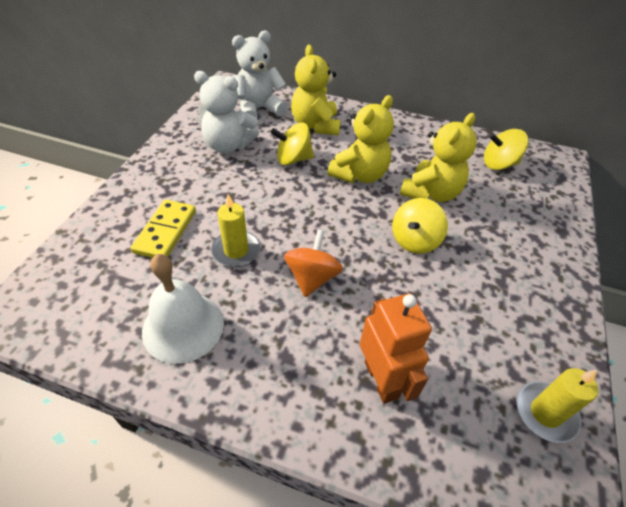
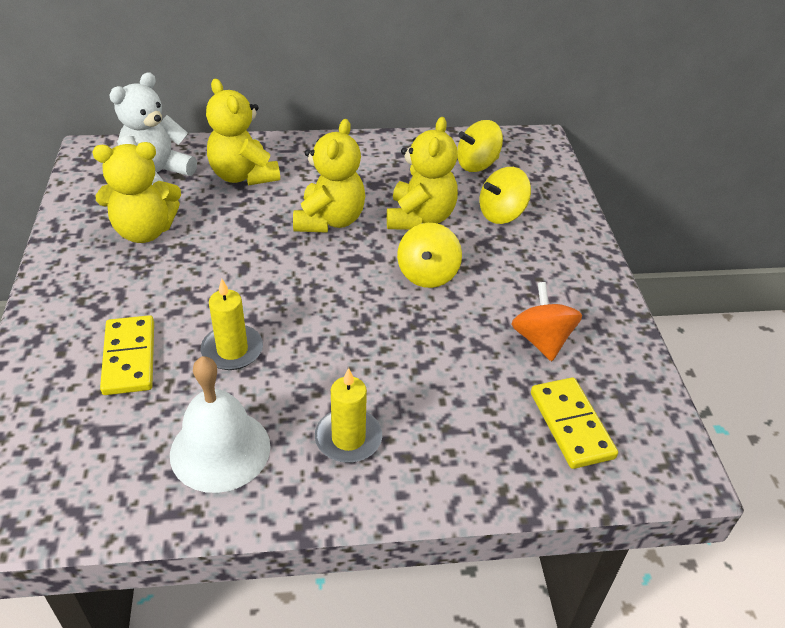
camera: 25 degrees left, 5 degrees down
(228, 145) = (144, 231): white teddy bear -> yellow teddy bear
(293, 159) = (239, 225): yellow spinning top -> yellow spinning top (501, 214)
(312, 277) = (337, 349): orange spinning top -> orange spinning top (541, 340)
(381, 379) = (462, 421): orange robot -> none
(480, 425) = (571, 425): none -> yellow domino
(545, 413) = (622, 392): yellow candle -> yellow candle (348, 438)

